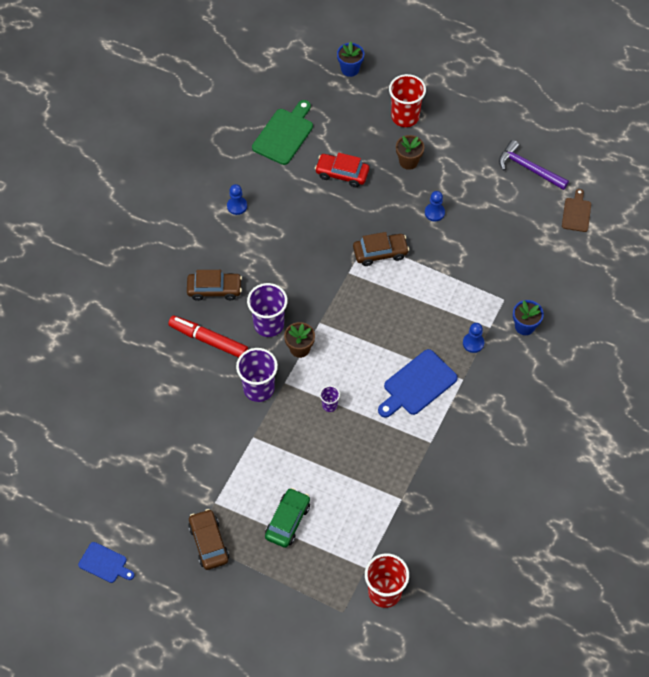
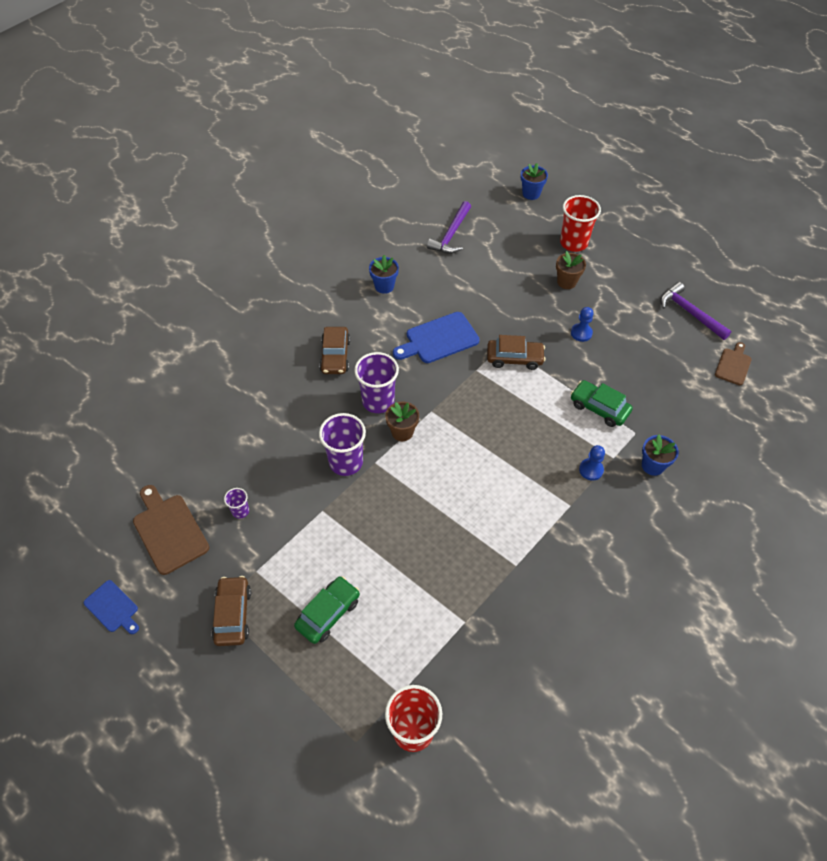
camera: 15 degrees right, 5 degrees down
(126, 488) = (169, 531): none -> brown cutting board
(209, 340) = (312, 402): red marker -> none
(214, 289) = (335, 356): brown car -> brown car turned 75 degrees clockwise
(237, 206) = (384, 286): blue pawn -> blue flower pot
(284, 134) = (451, 234): green cutting board -> purple hammer
(329, 405) = (415, 497): purple cup -> purple cup (240, 511)
(342, 174) = (496, 279): red car -> none
(417, 384) = (518, 499): blue cutting board -> blue cutting board (439, 339)
(467, 283) = (599, 408): none -> green car

